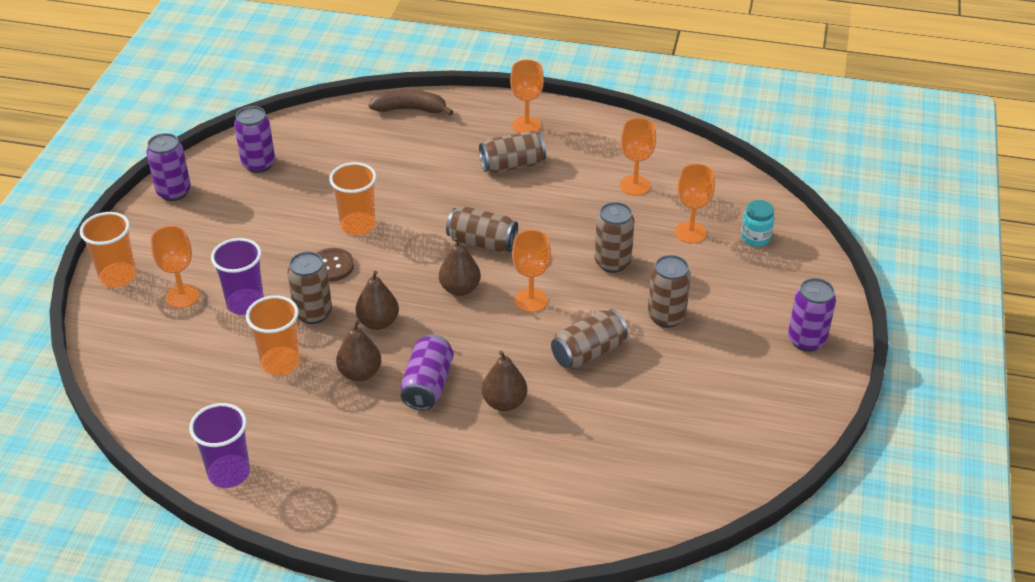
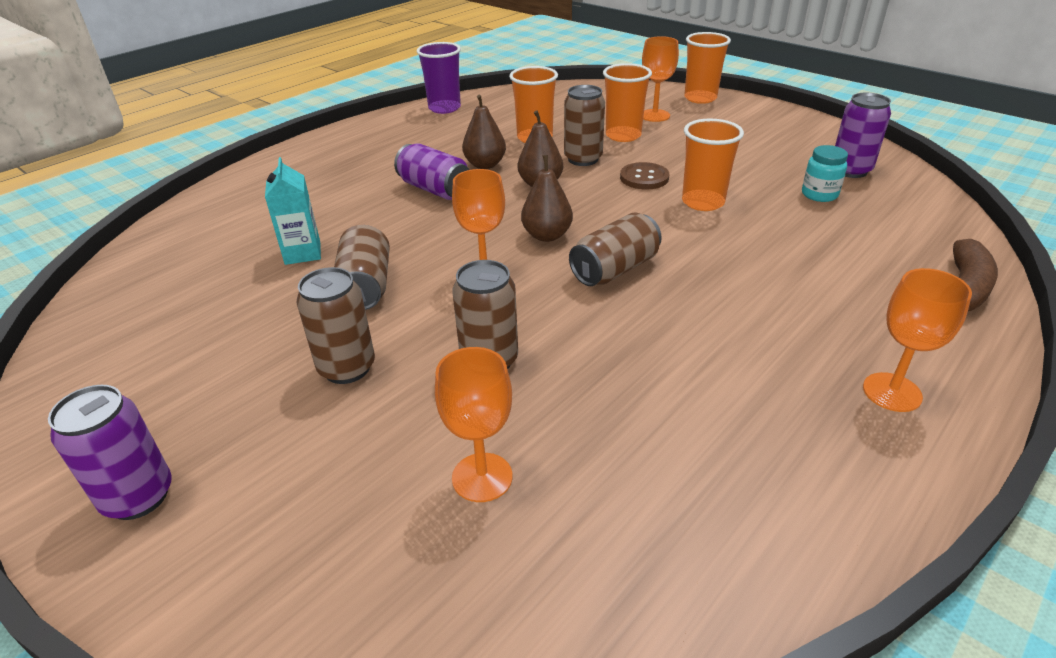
camera: 120 degrees right, 5 degrees down
(174, 192) = (815, 128): purple can -> none
(245, 303) = (623, 135): purple cup -> orange cup
(504, 402) = (366, 219): brown pear -> none
(512, 165) = (775, 342): brown can -> none
(576, 412) = (303, 253): none -> turquoise carton
(634, 185) = (652, 461): orange goblet -> none
(755, 238) = (394, 568): turquoise jar -> turquoise jar (819, 194)

